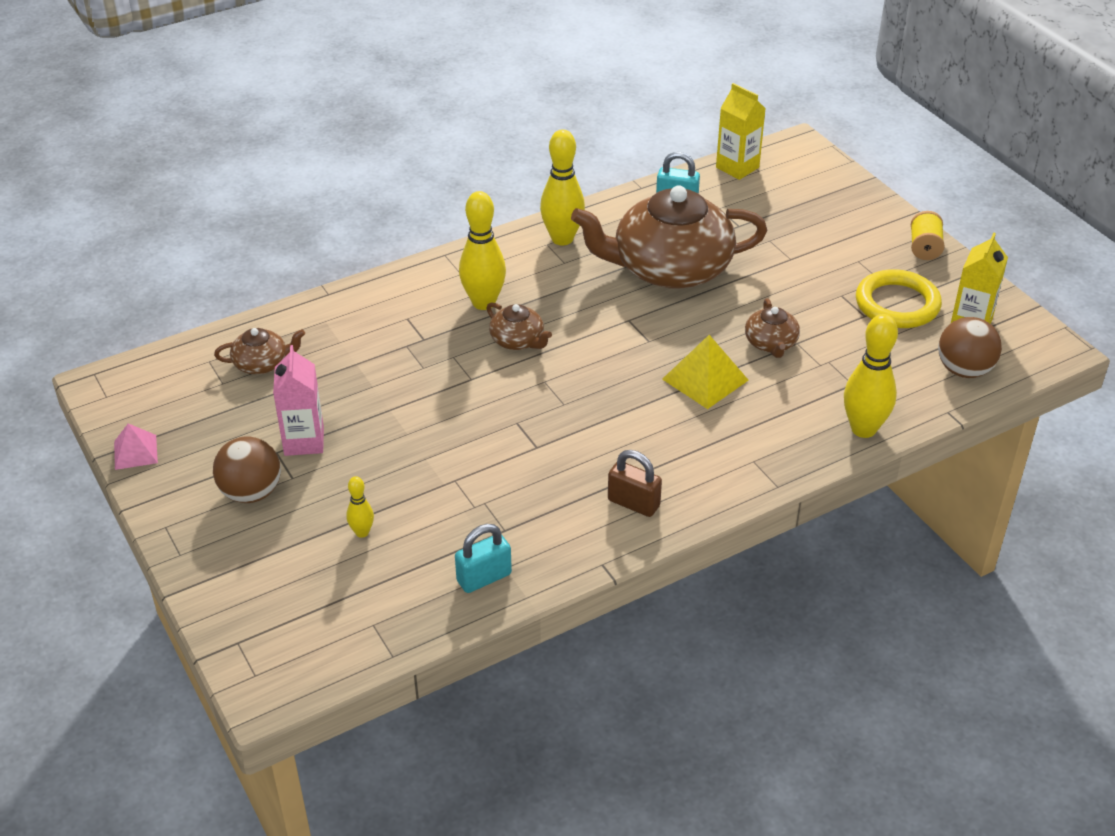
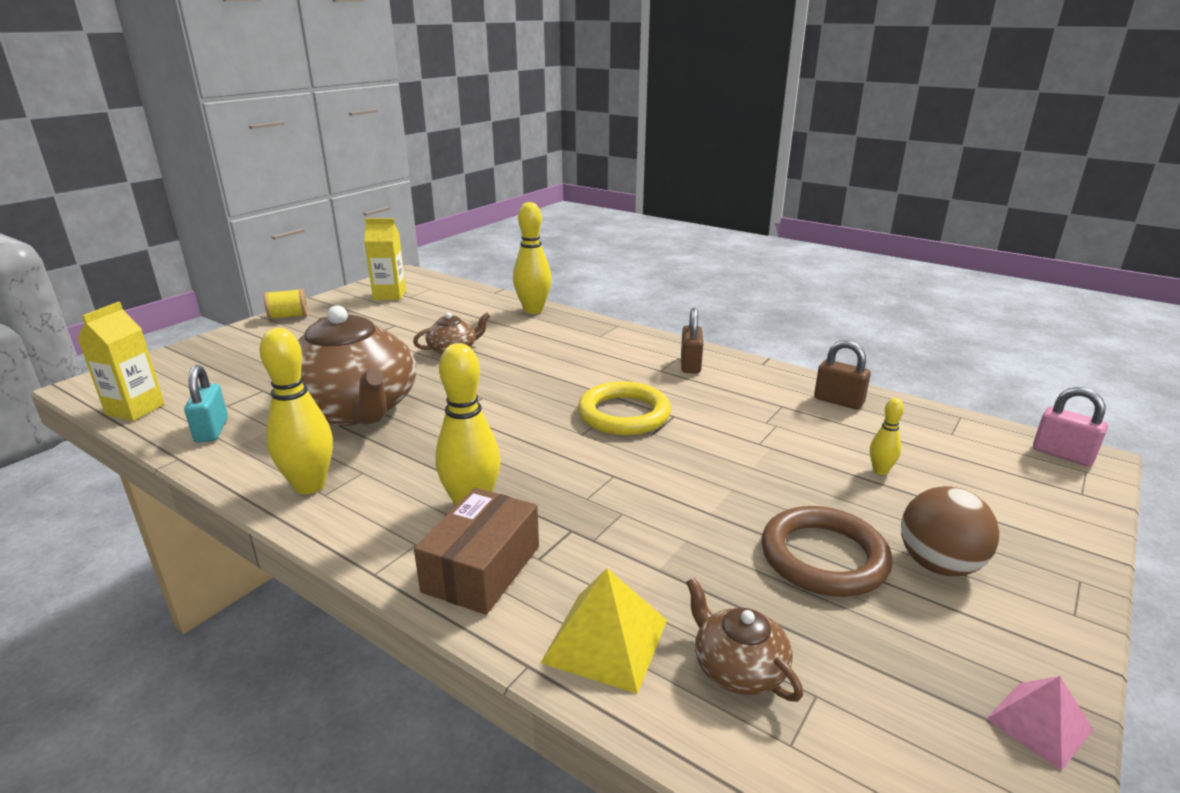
camera: 115 degrees left, 15 degrees down
(285, 680) = (1062, 454): none -> pink padlock
(304, 441) = (823, 557): pink carton -> brown ring
(415, 294) = (482, 569): none -> brown box
(484, 578) = (838, 401): turquoise padlock -> brown padlock
(518, 340) = (529, 464): brown teapot -> none
(705, 379) = (520, 365): yellow pyramid -> yellow pyramid (606, 641)
(897, 304) = (374, 317): yellow ring -> yellow ring (624, 414)
(964, 370) = (445, 292): brown ball -> none

